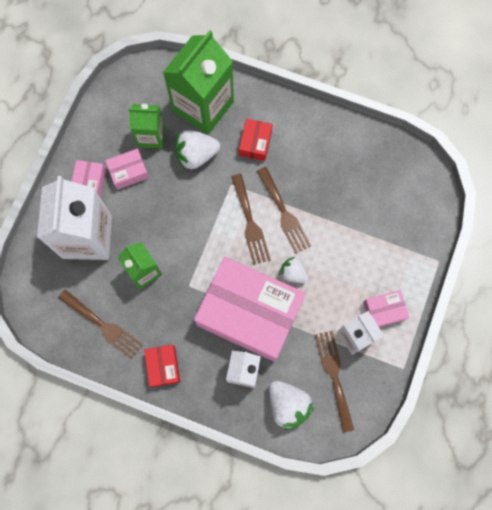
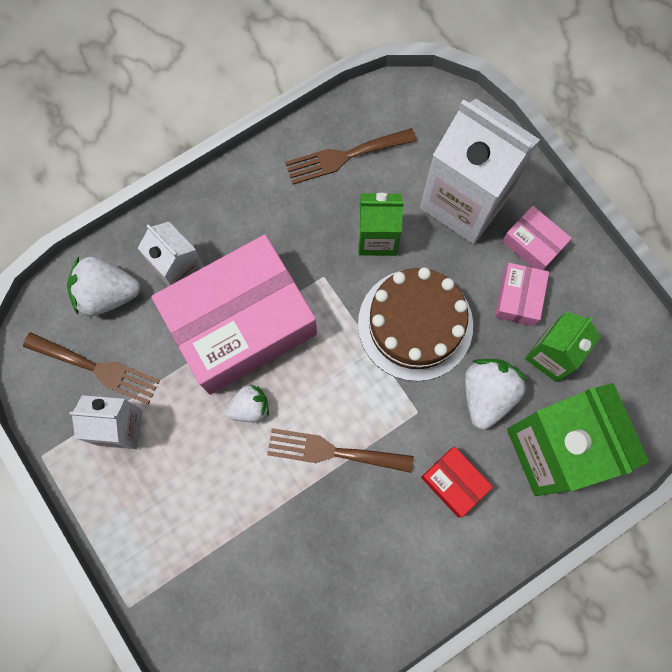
camera: 125 degrees right, 0 degrees up
(163, 366) = (251, 190): red box -> none
(182, 216) = (415, 324): none -> brown cake
(250, 223) = (349, 400): brown fork -> none
(384, 310) = (122, 485): pink box -> none

